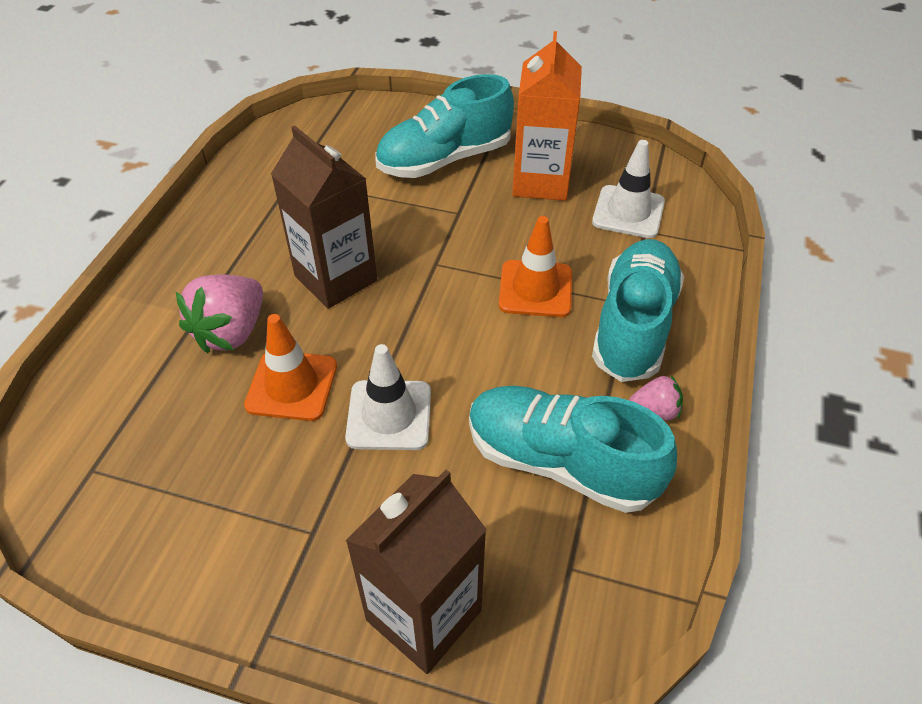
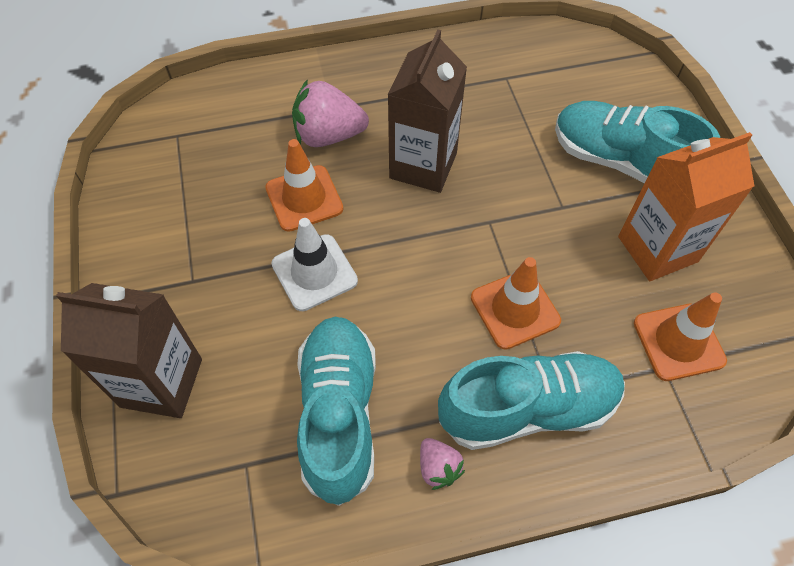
camera: 60 degrees right, 10 degrees up
(628, 212) = (678, 342): white traffic cone -> orange traffic cone

